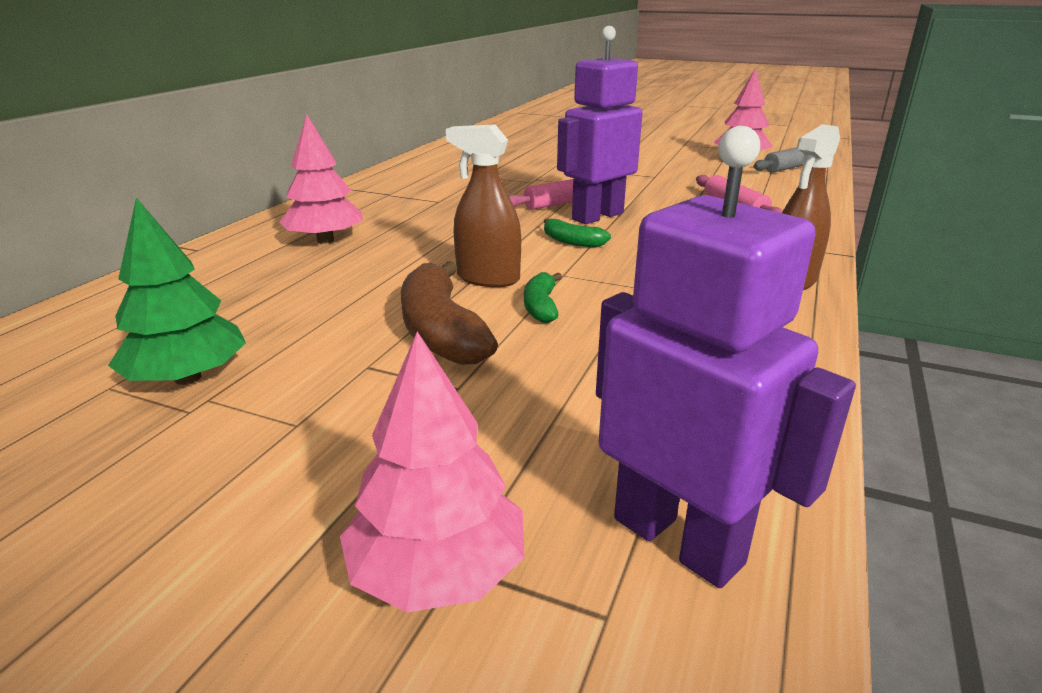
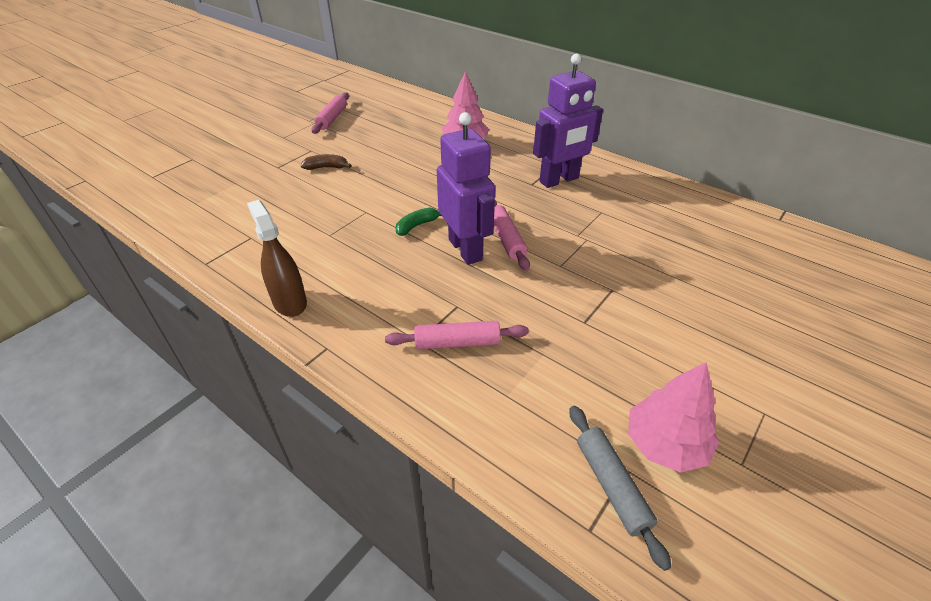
camera: 105 degrees right, 15 degrees up
(188, 377) = (332, 118): green tree -> pink rolling pin
(437, 571) = (194, 155): pink tree -> none
(441, 331) = (326, 167): brown banana -> brown banana, size x0.53
(487, 278) = (377, 186): brown spray bottle -> none
(541, 307) = (330, 197): green banana -> none
(678, 539) = (159, 193): purple robot -> purple robot (559, 180)

